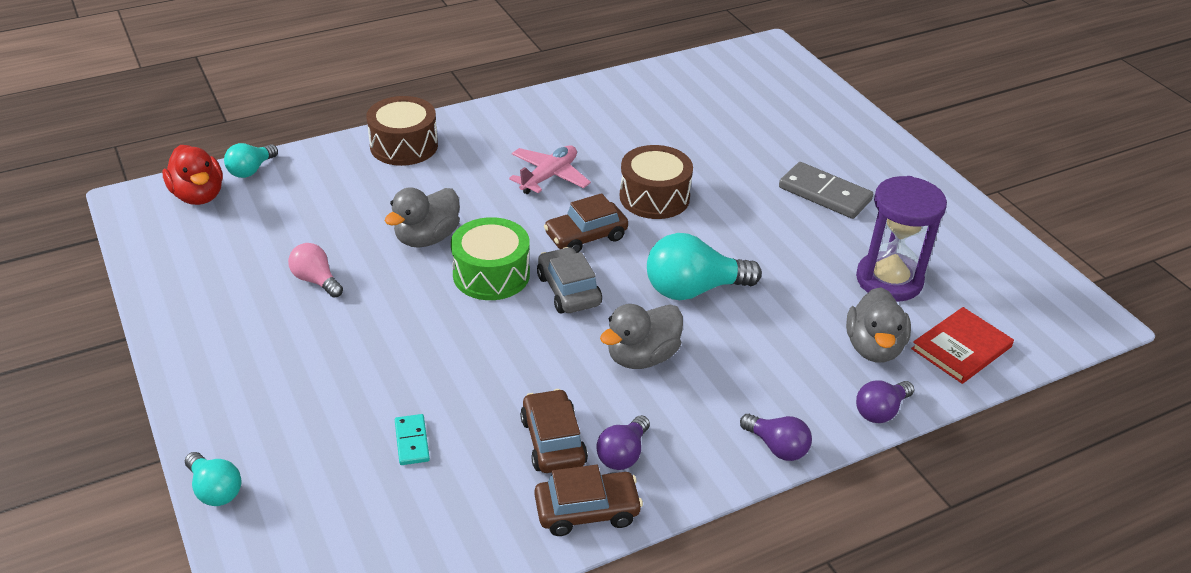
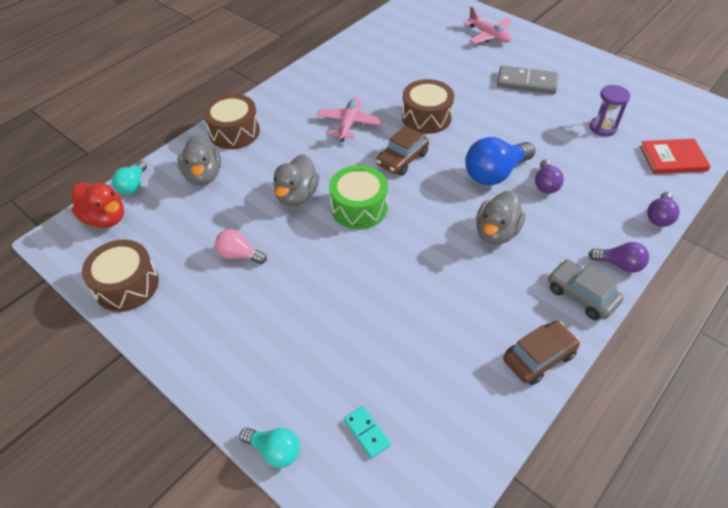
camera: 20 degrees left, 10 degrees up
(175, 271) = (127, 285): none -> brown drum
(412, 441) = (390, 353): turquoise domino -> turquoise domino (366, 432)
(553, 441) = (482, 315): brown car -> none
(568, 290) = (417, 201): grey car -> grey car (581, 295)
(623, 454) = (532, 307): purple light bulb -> purple light bulb (545, 184)
(693, 289) = (494, 173): turquoise light bulb -> blue light bulb
(817, 121) = (489, 35): none -> pink plane
(873, 347) = (625, 176): grey duck -> grey duck (203, 176)
(889, 280) = (602, 128): purple hourglass -> purple hourglass, size x0.60
(961, 348) = (673, 158): red book -> red book turned 60 degrees clockwise

